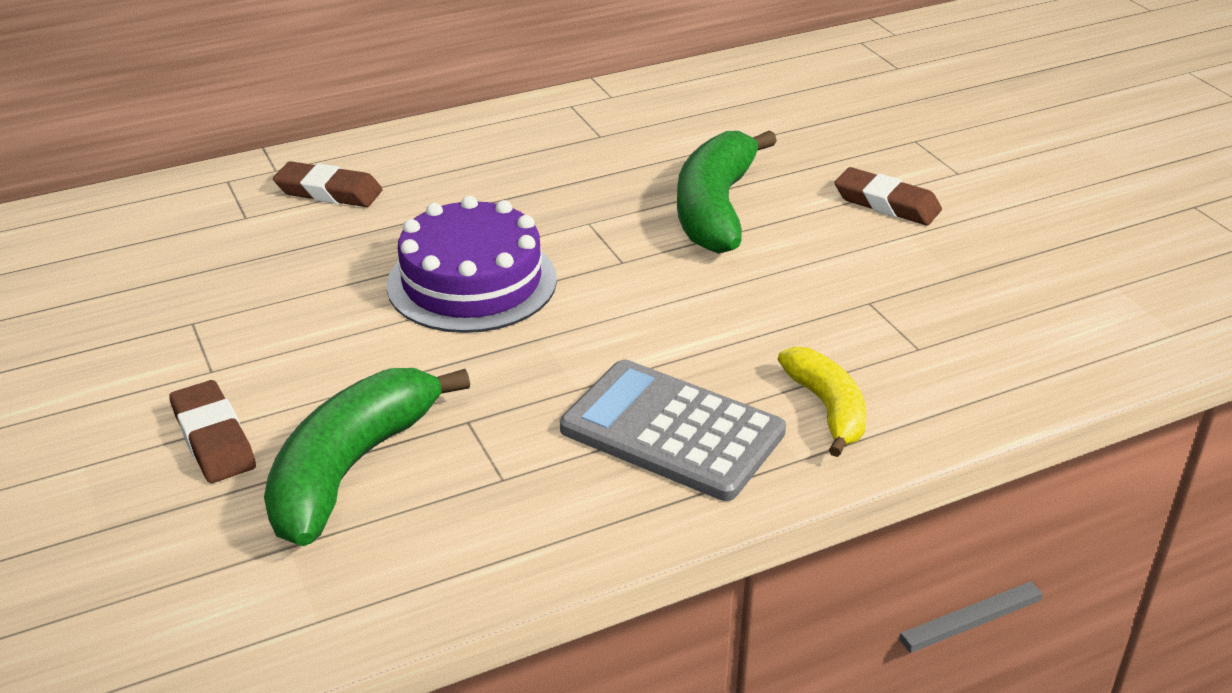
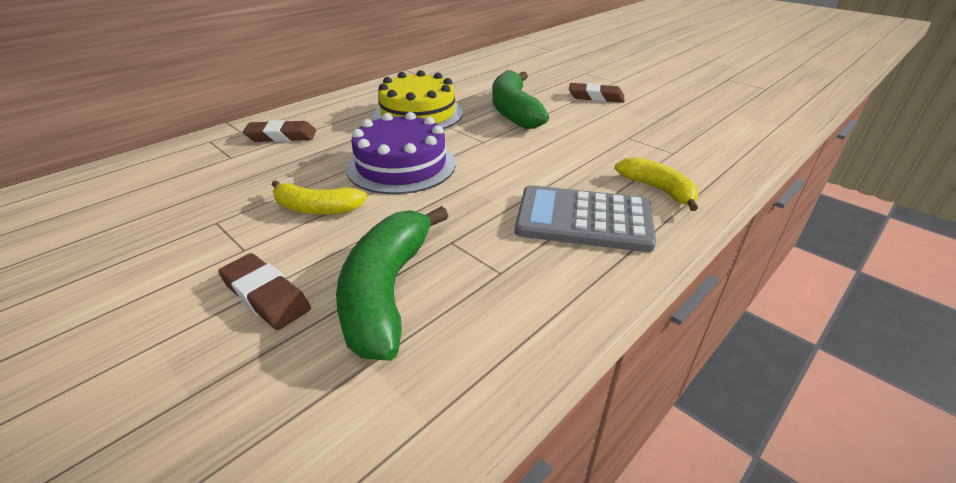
camera: 20 degrees left, 0 degrees up
(322, 330) = (317, 209): none -> yellow banana
(554, 185) = (418, 114): none -> yellow cake

